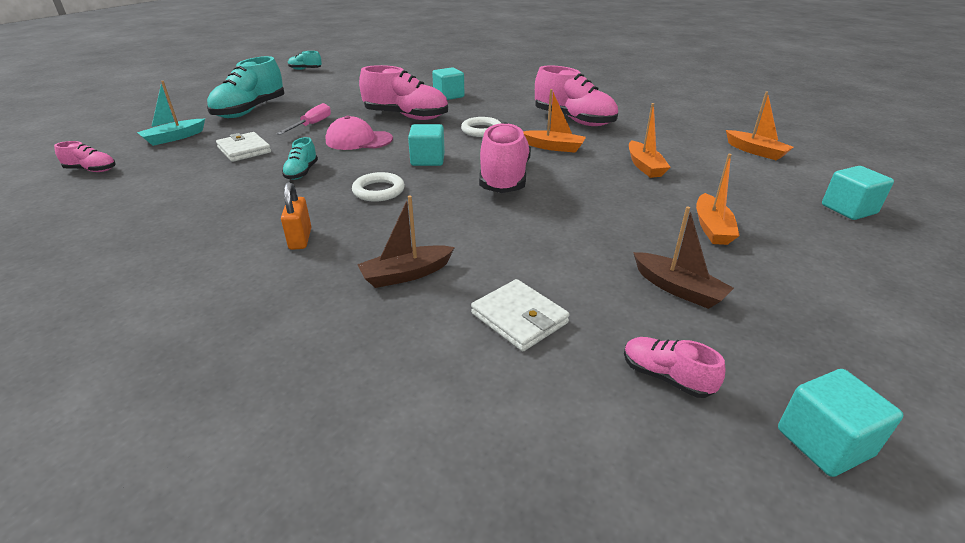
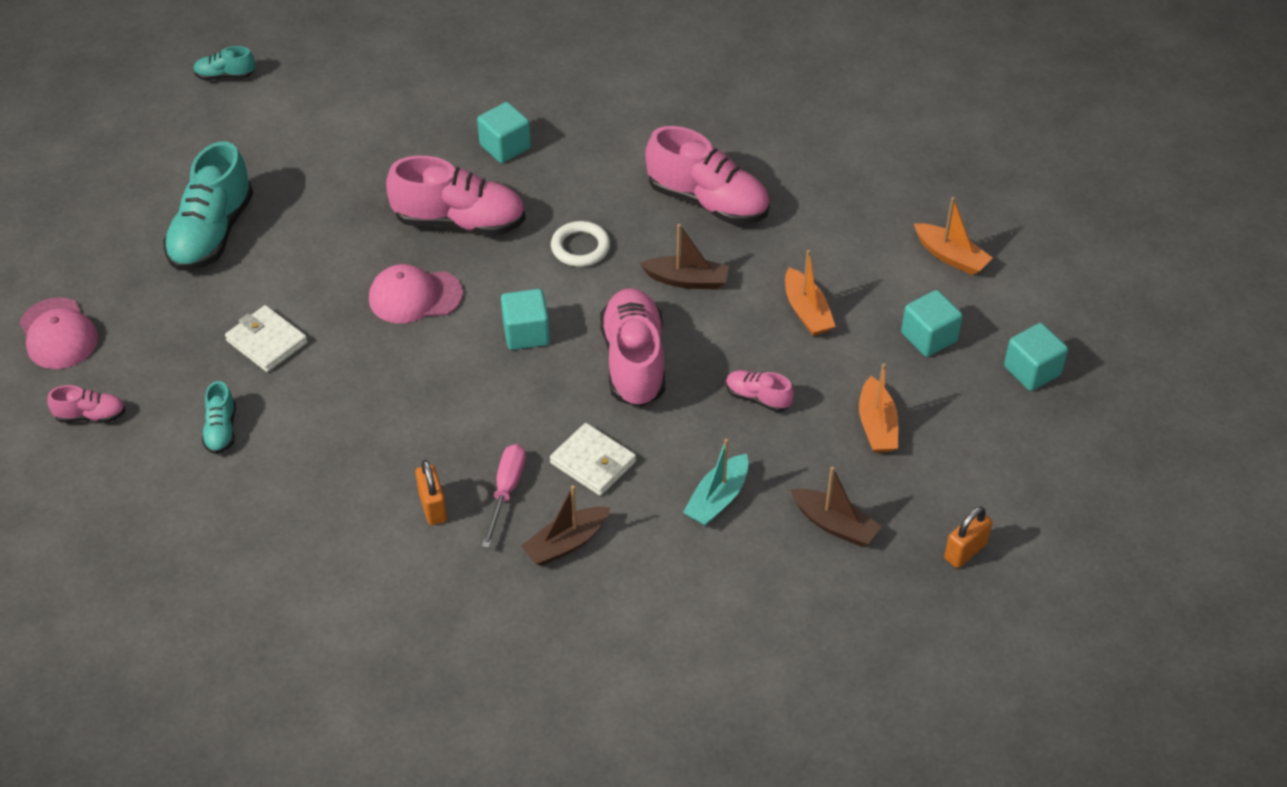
camera: 10 degrees left, 15 degrees up
(115, 137) = (58, 334): none -> pink cap
(174, 138) = (146, 324): turquoise boat -> turquoise boat (717, 499)
(302, 172) = (372, 383): turquoise shoe -> turquoise shoe (221, 430)
(312, 125) = (328, 263): pink screwdriver -> pink screwdriver (506, 491)
(378, 191) = (486, 408): white ring -> none
(519, 318) = (688, 583): white wallet -> white wallet (593, 462)
(553, 147) = (687, 280): orange boat -> brown boat
(666, 377) = (818, 628): pink shoe -> pink shoe (757, 398)
(824, 442) = (929, 668): turquoise cube -> turquoise cube (929, 337)
(830, 325) = (965, 551): none -> orange padlock

